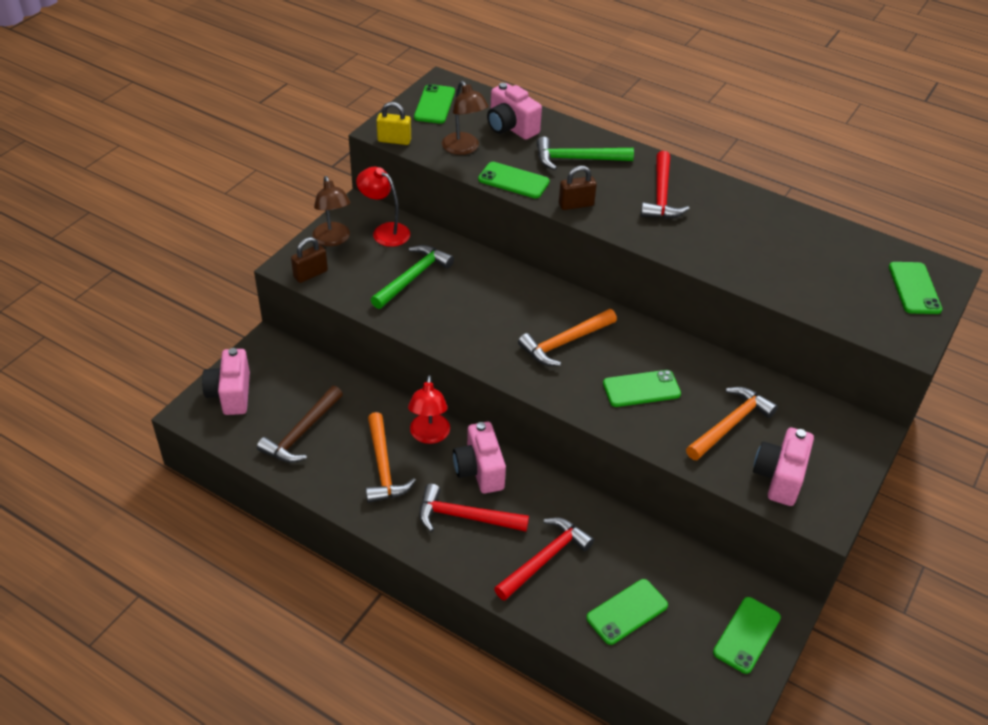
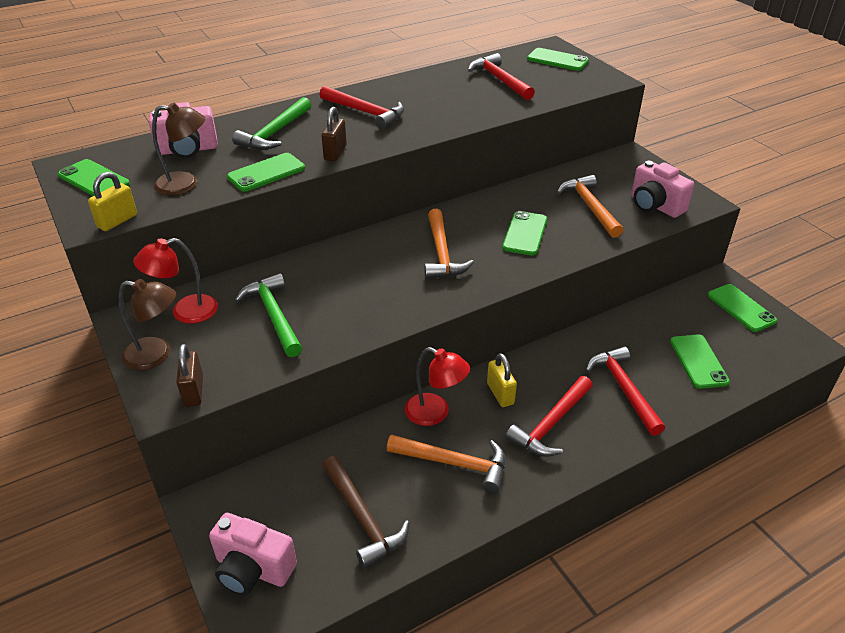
camera: 60 degrees left, 5 degrees down
(479, 470) = (500, 394): pink camera -> yellow padlock
(818, 259) = (499, 80): none -> red hammer

